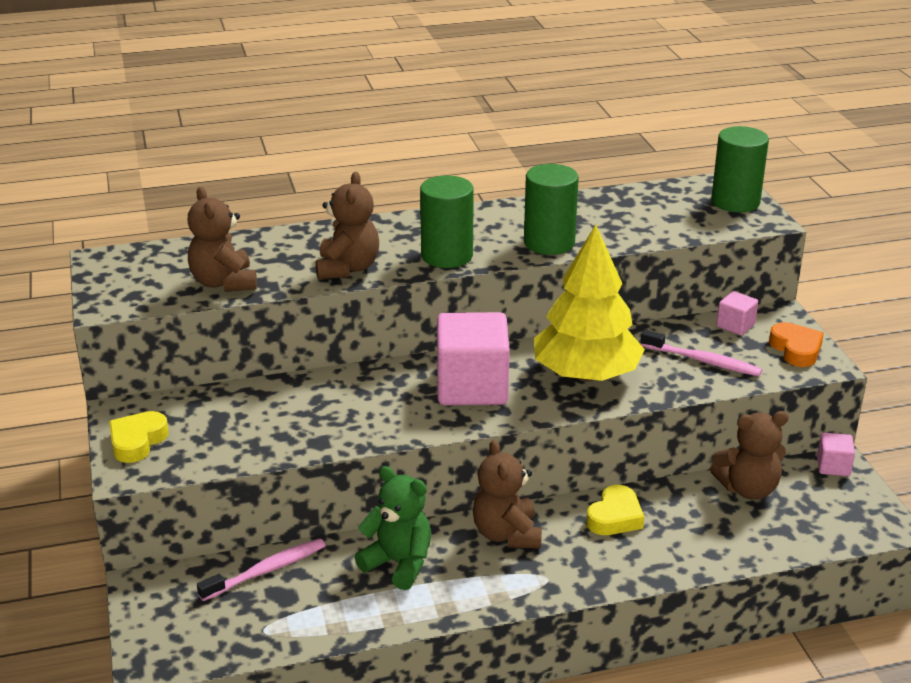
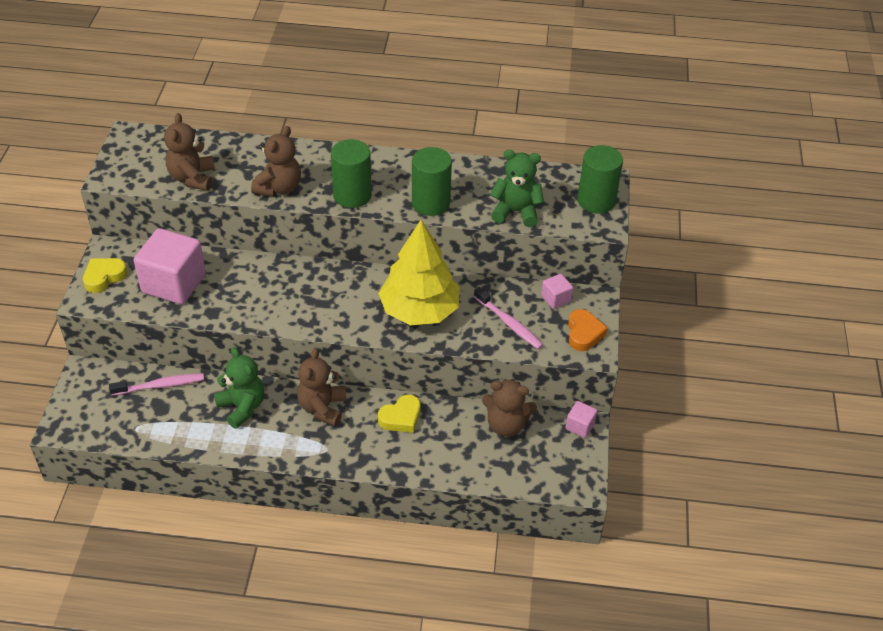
camera: 20 degrees right, 15 degrees up
(472, 387) = (336, 297): pink cube -> pink cube (174, 283)
(655, 229) = (516, 212): none -> green teddy bear

